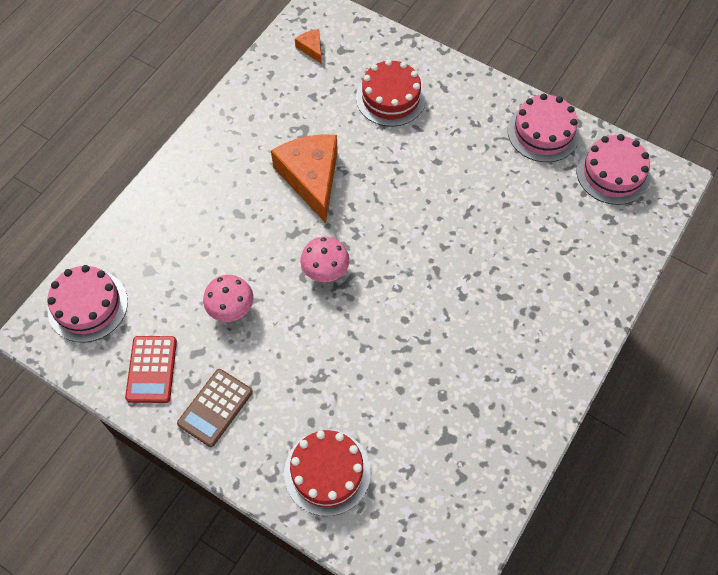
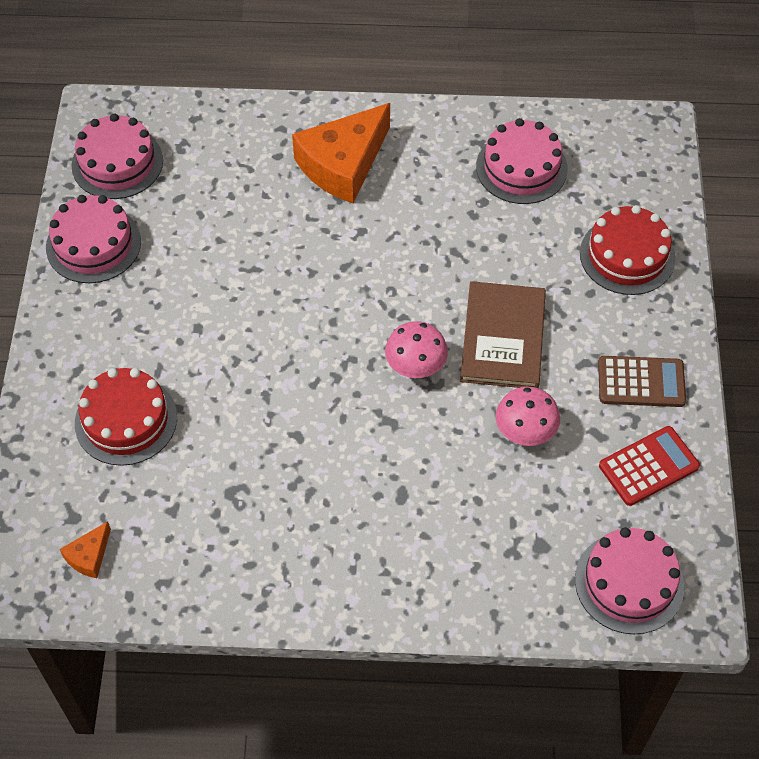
camera: 120 degrees left, 5 degrees down
(311, 178) = (302, 444): orange cheese -> orange cheese (343, 164)
(312, 337) = (502, 338): none -> brown book
(460, 445) = (521, 168): none -> pink cake

